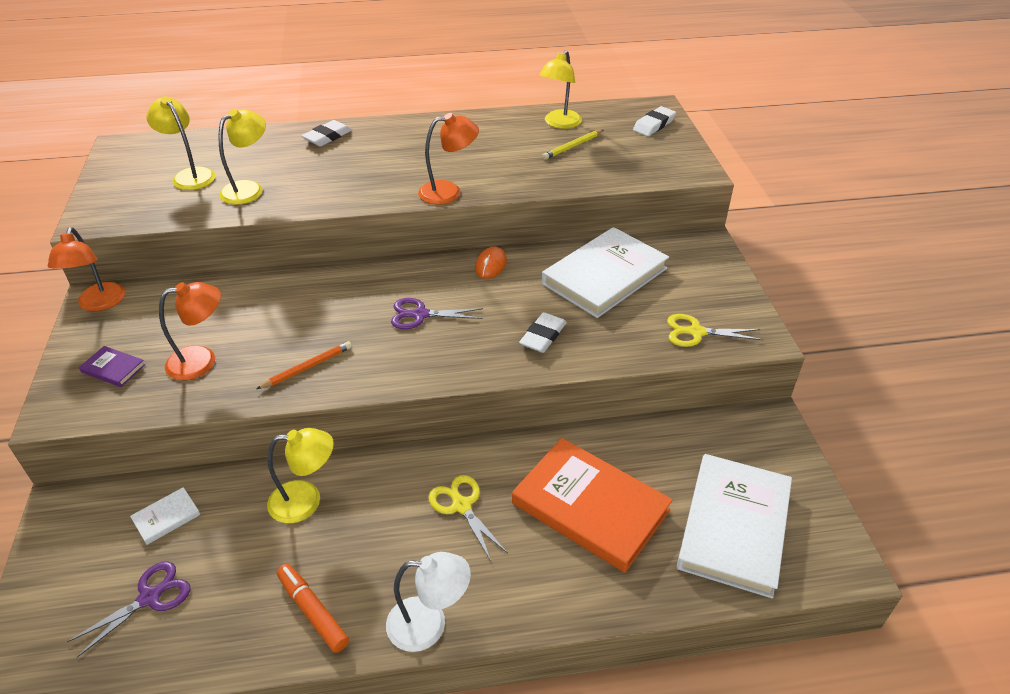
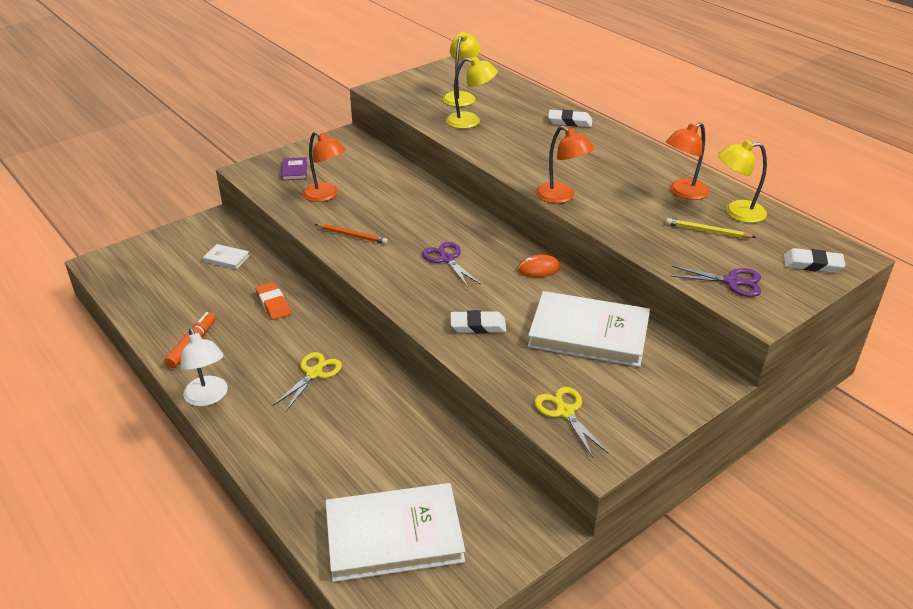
camera: 60 degrees right, 5 degrees down
(99, 304) = (343, 140): orange lamp -> orange lamp (683, 193)
(149, 597) = (169, 280): purple scissors -> purple scissors (732, 282)
(306, 501) = (273, 304): yellow lamp -> orange eraser
(590, 507) = (357, 440): orange book -> none

